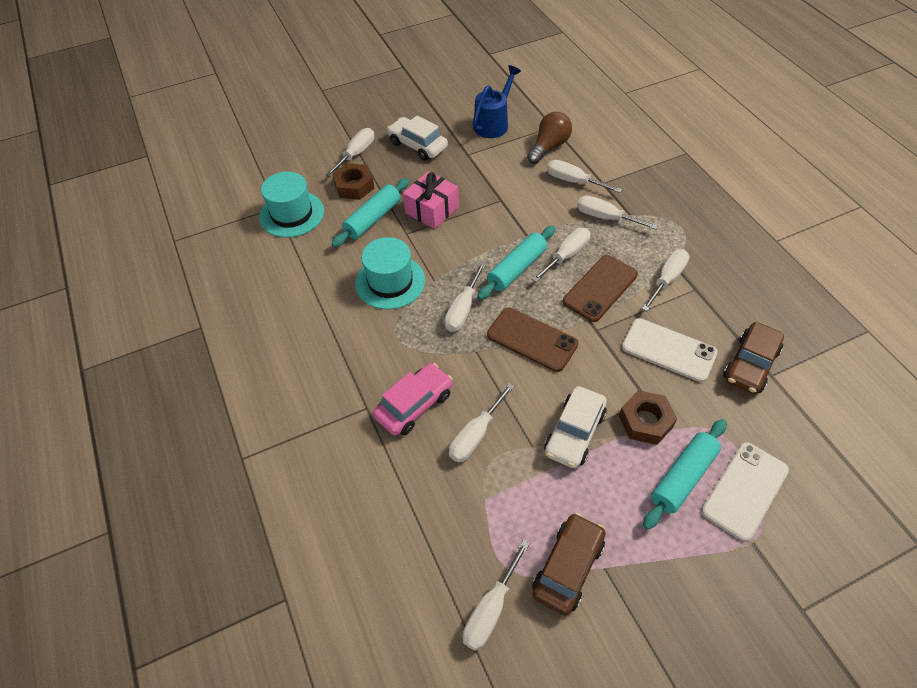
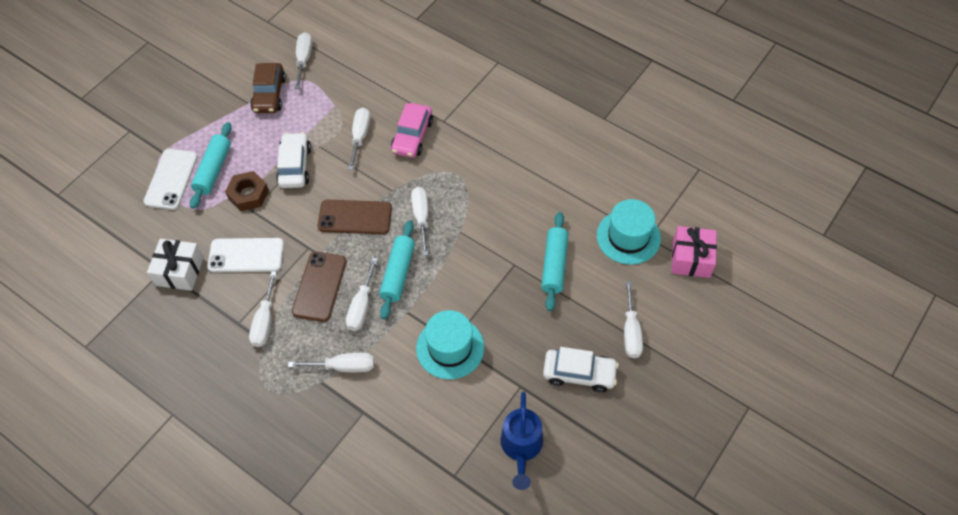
camera: 150 degrees right, 5 degrees up
(354, 186) = (600, 292): brown nut -> none
(390, 282) = (494, 214): turquoise hat -> turquoise hat (450, 348)
(432, 210) = (509, 299): pink gift -> pink gift (691, 258)
(549, 147) = (442, 439): brown light bulb -> none
(573, 181) = (393, 400): white screwdriver -> none
(750, 365) = (180, 271): brown car -> white gift

